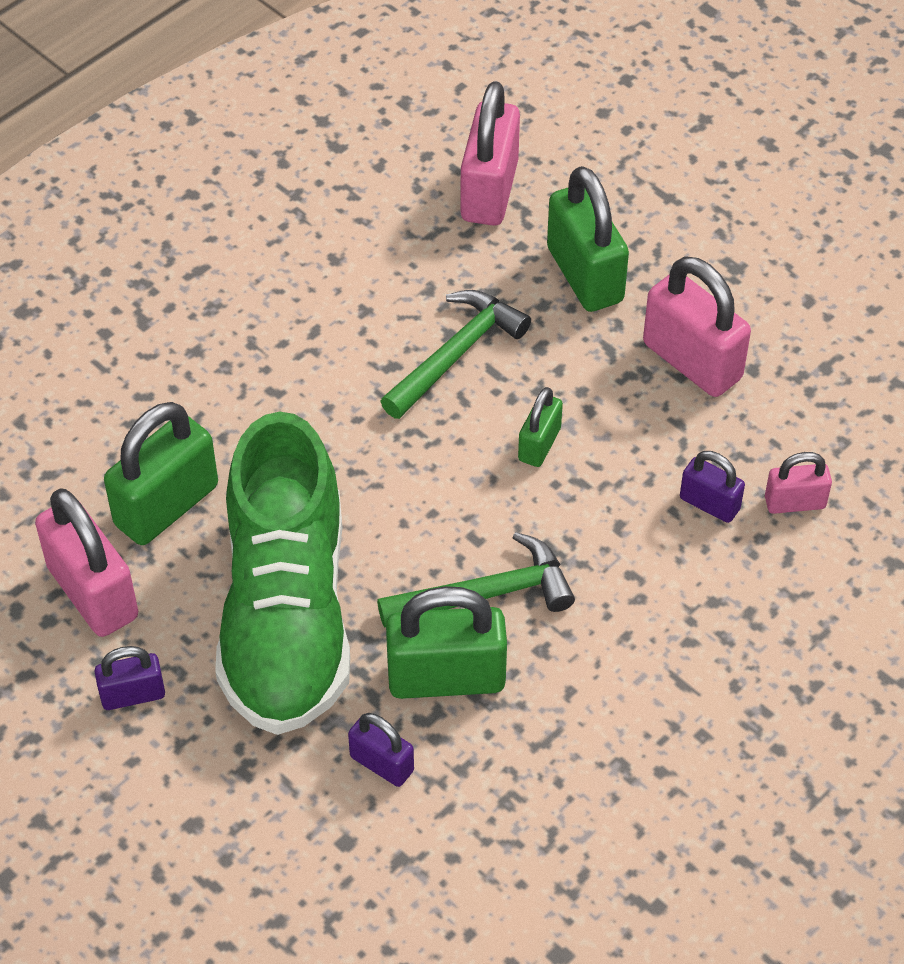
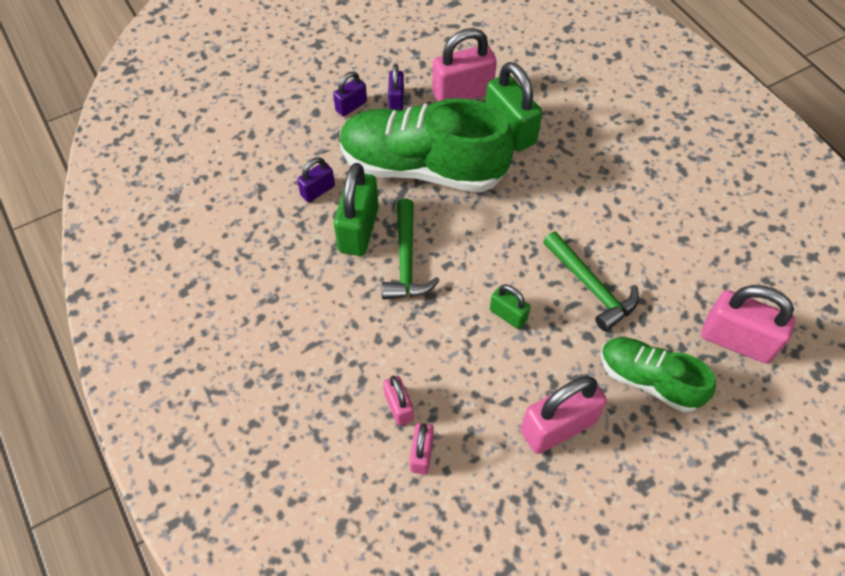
camera: 105 degrees right, 5 degrees up
(585, 275) = (649, 380): green padlock -> green shoe
(709, 504) = (435, 400): purple padlock -> purple padlock (351, 106)
(737, 545) = (398, 407): none -> pink padlock

